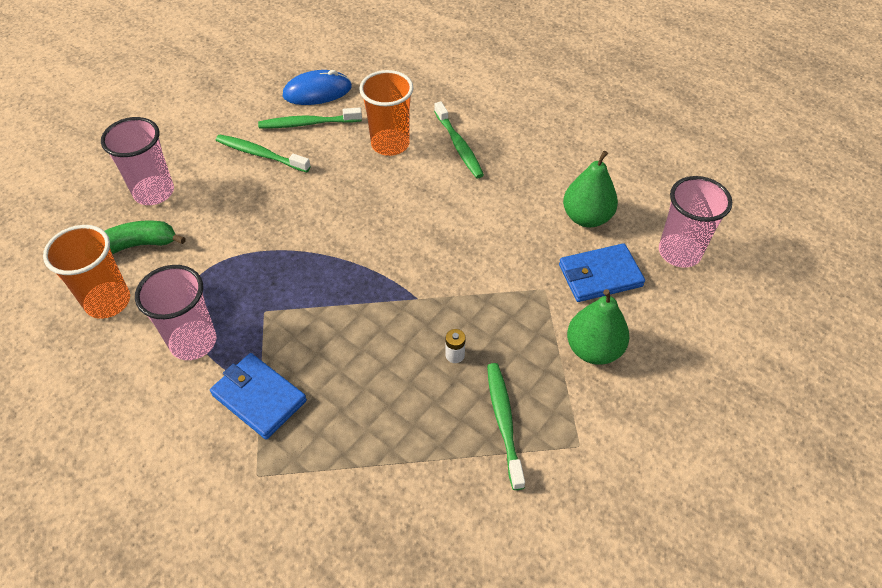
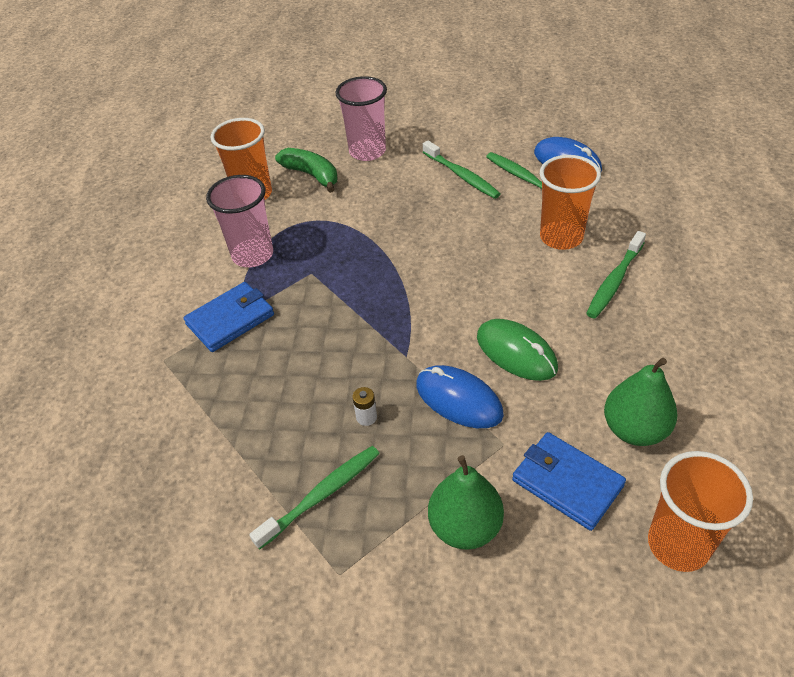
camera: 60 degrees right, 5 degrees down
(259, 398) = (230, 319): blue wallet -> blue wallet turned 45 degrees clockwise
(260, 154) = (462, 176): green toothbrush -> green toothbrush turned 150 degrees clockwise
(473, 234) = (516, 352): none -> green mouse
(486, 291) = (458, 399): none -> blue mouse
(679, 252) = (678, 544): pink cup -> orange cup

